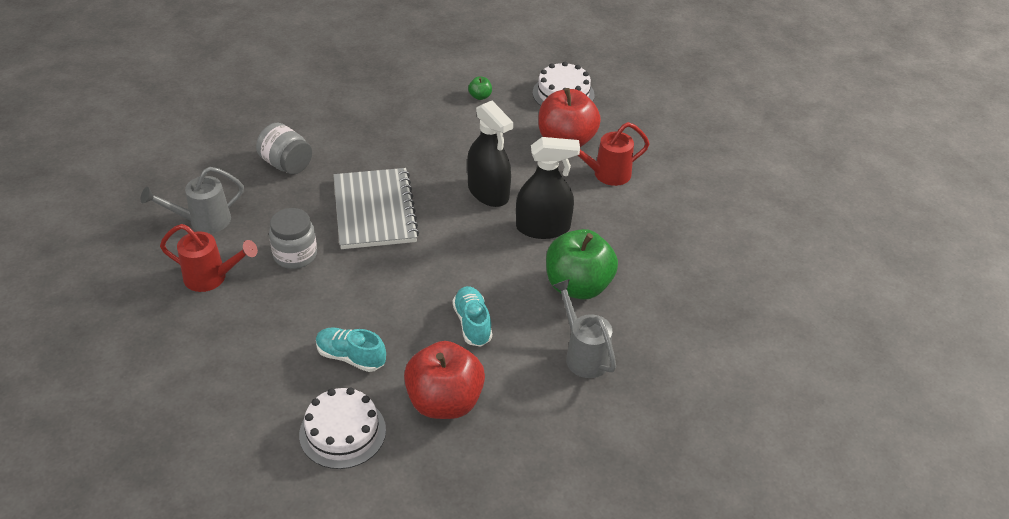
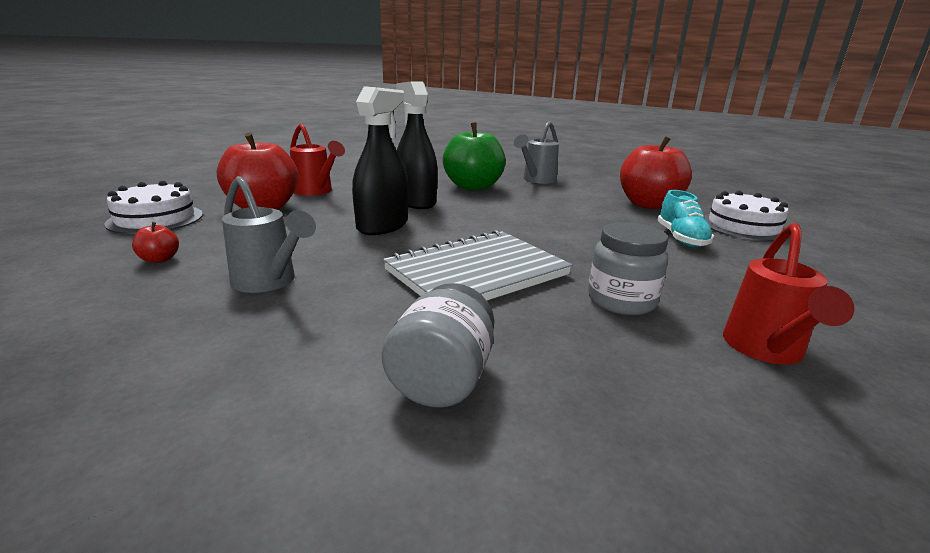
camera: 115 degrees left, 20 degrees down
(203, 221) = (701, 421): grey watering can -> grey watering can (269, 282)
(212, 278) = (765, 351): red watering can -> red watering can turned 150 degrees counterclockwise
(472, 323) = (564, 207): turquoise shoe -> none
(480, 96) = (160, 259): green apple -> red apple

